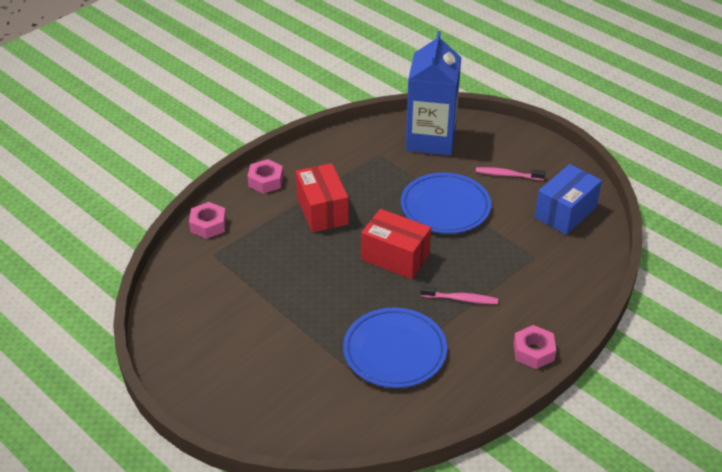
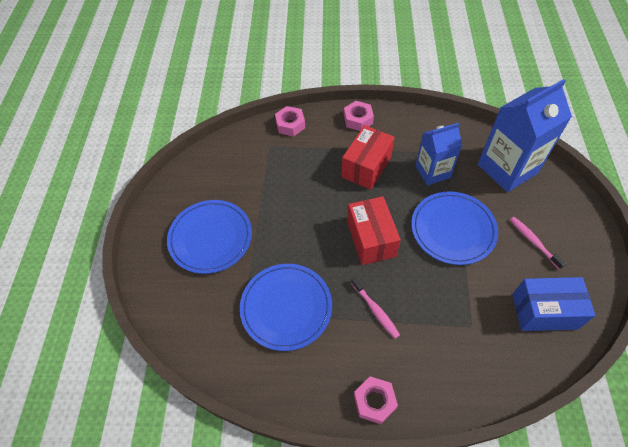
camera: 50 degrees right, 15 degrees up
(261, 358) = (210, 238): none -> blue plate
(379, 178) = (432, 172): none -> blue carton

